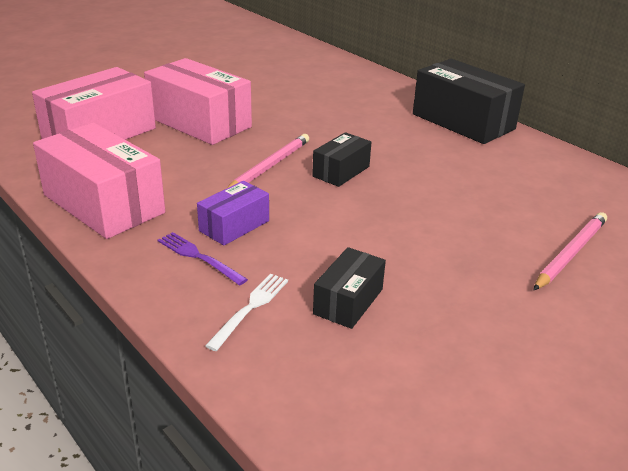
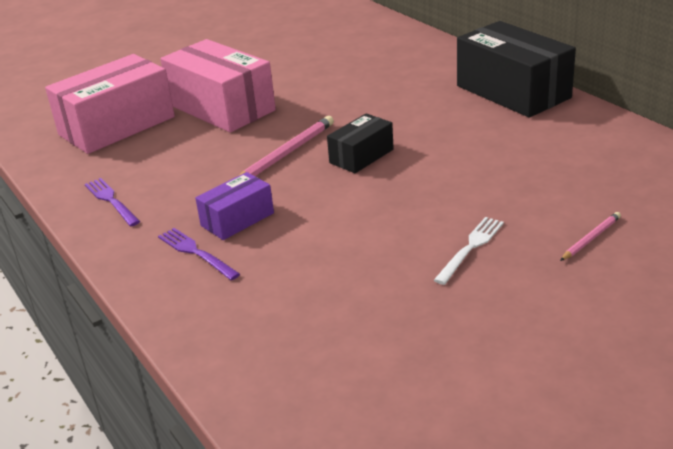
camera: 10 degrees right, 0 degrees up
(104, 204) = (111, 200): pink box -> purple fork
(250, 308) = (238, 303): white fork -> white fork (471, 248)
(348, 301) = (337, 294): black box -> none
(570, 253) = (590, 238): pink pencil -> pink pencil, size x0.56

